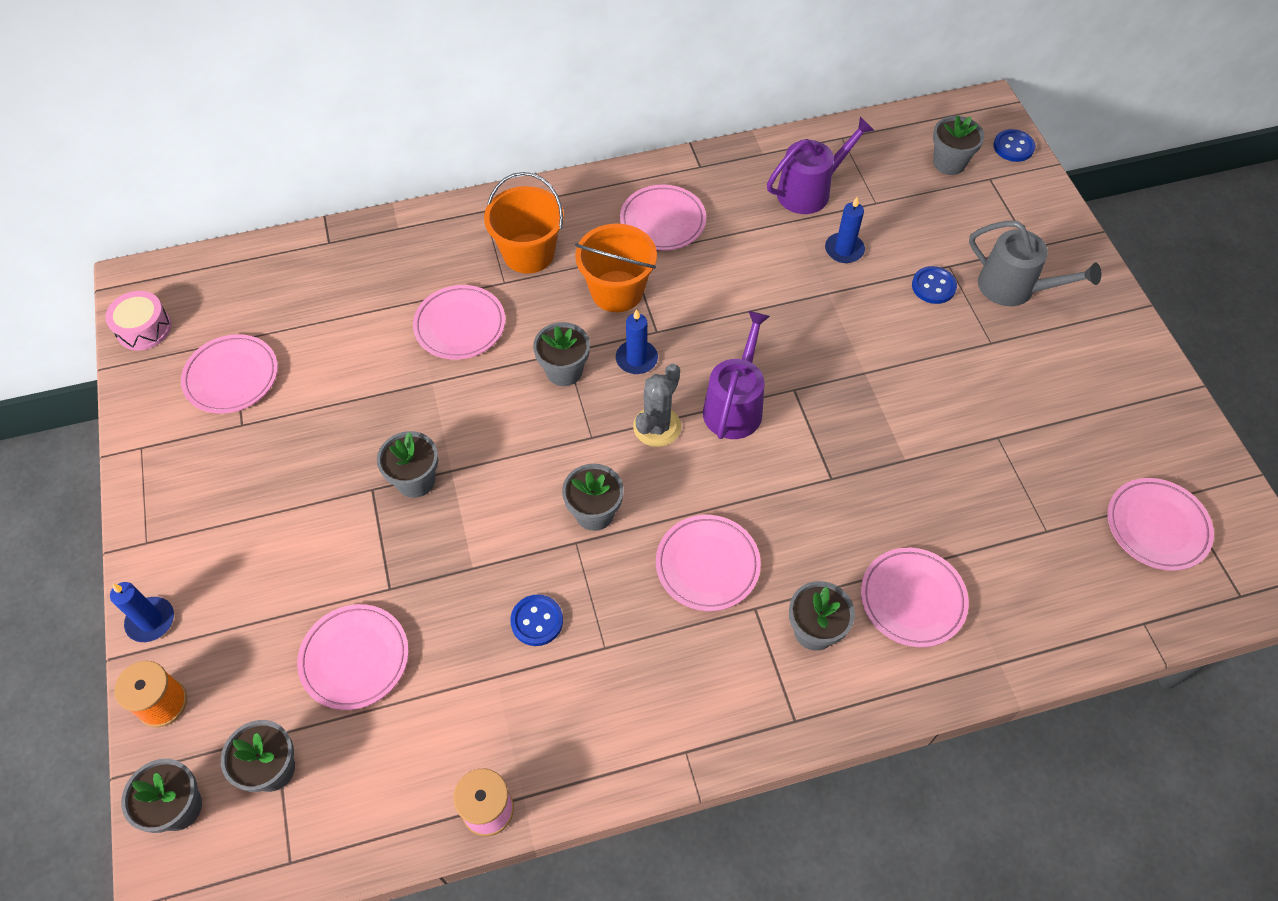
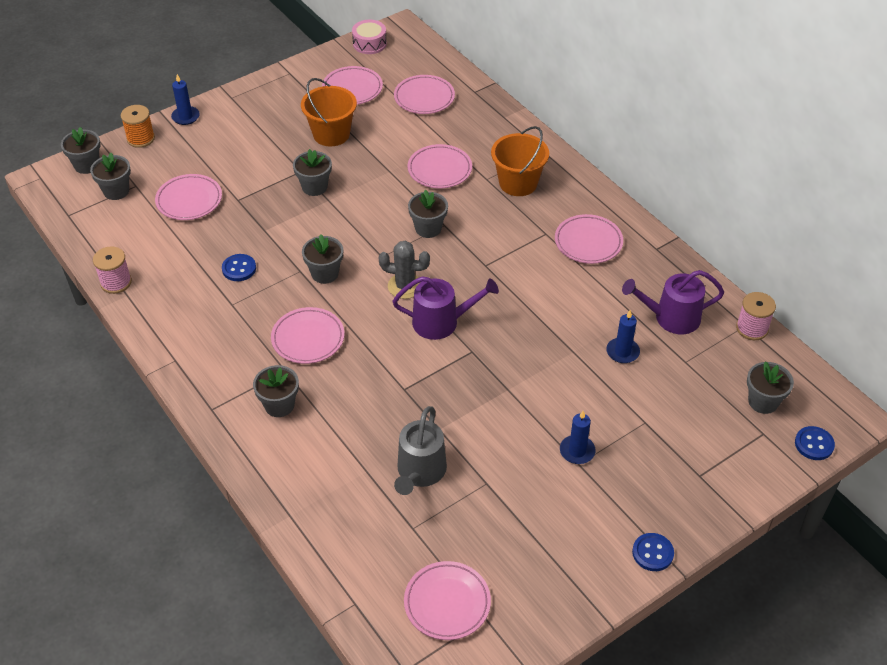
camera: 70 degrees right, 10 degrees down
(617, 291) = (509, 235): orange bucket -> orange bucket (331, 134)
(636, 359) = (456, 261): blue candle -> blue candle (577, 451)
(809, 191) = (671, 318): purple watering can -> purple watering can turned 135 degrees clockwise
(848, 134) = (752, 328): none -> pink spool
(912, 599) = (322, 455): pink plate -> pink plate (424, 98)
(933, 286) = (617, 415): blue button -> blue button (652, 553)
(1013, 288) = (645, 470): grey watering can -> grey watering can (420, 472)

